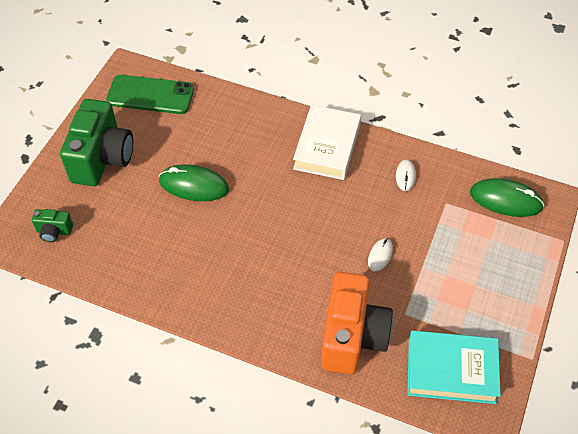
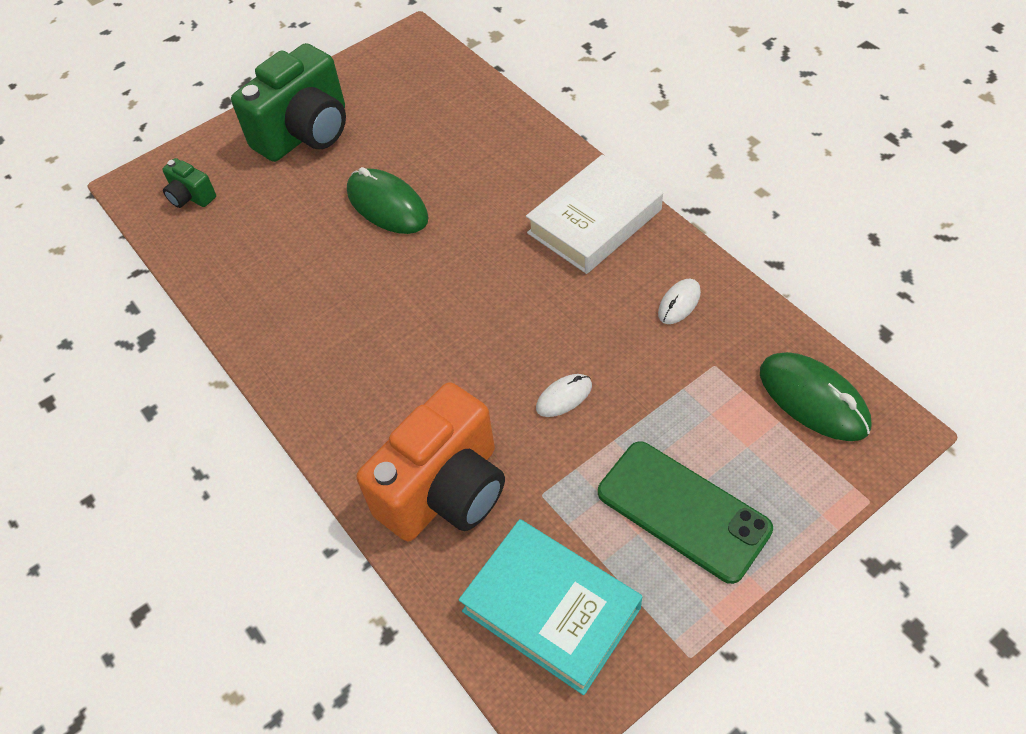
camera: 35 degrees right, 0 degrees up
(150, 95) = (416, 78): green phone -> green phone (683, 511)

